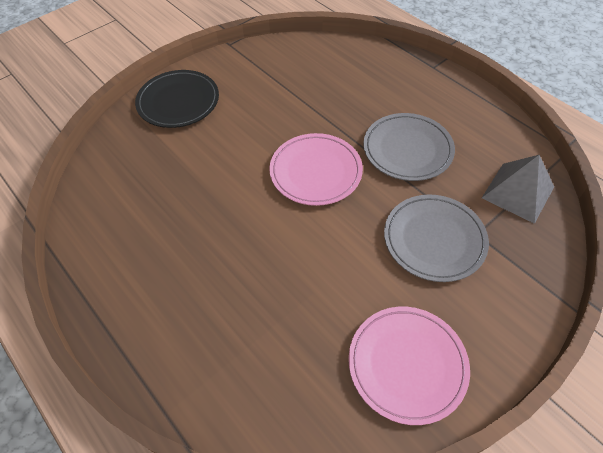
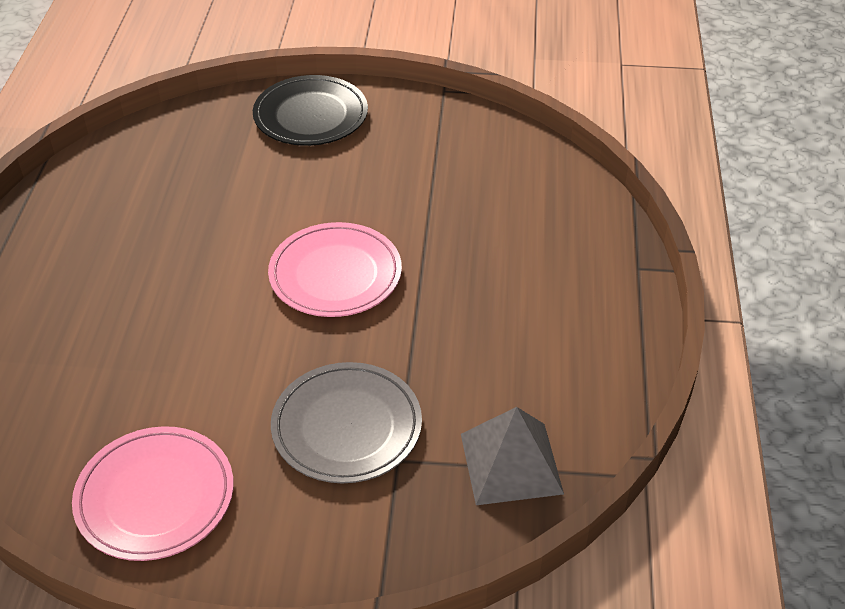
camera: 45 degrees right, 10 degrees down
(407, 150) = (460, 327): grey plate -> none

